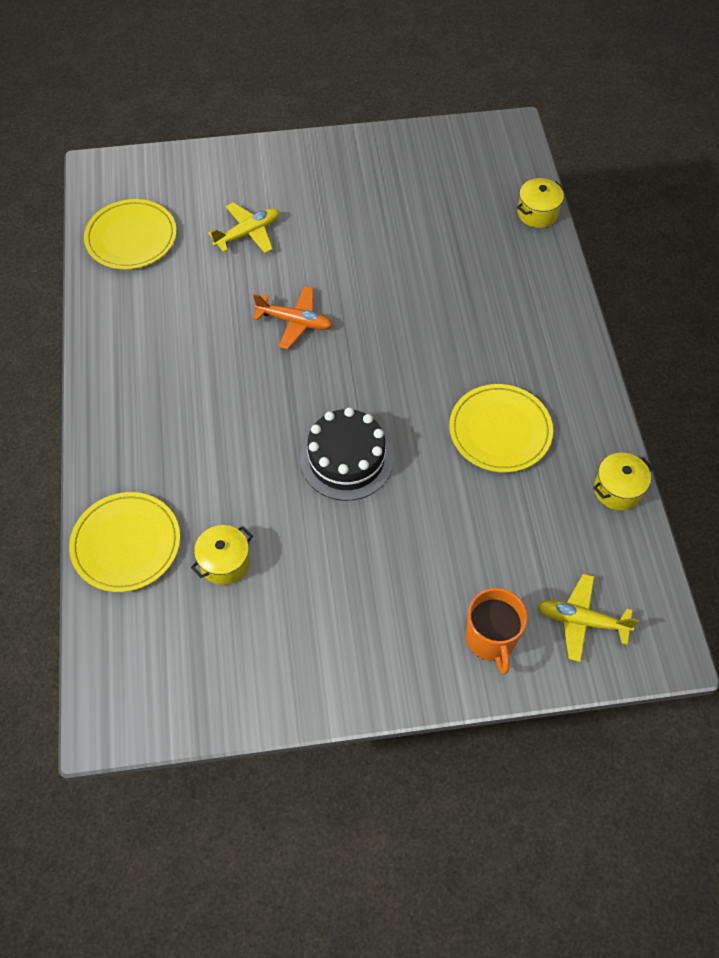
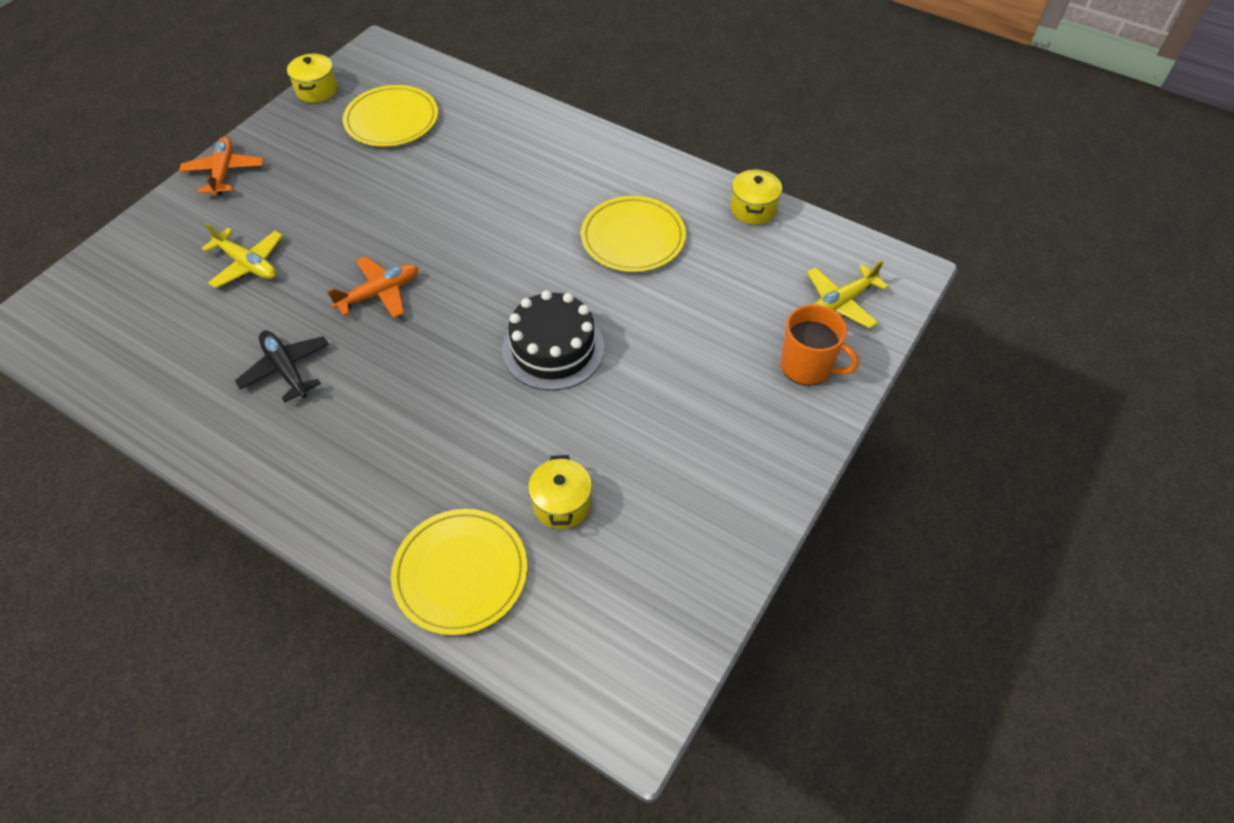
camera: 50 degrees left, 5 degrees down
(131, 237) = (133, 350): yellow plate -> yellow plate (392, 120)
(188, 324) = (286, 369): none -> black plane
(248, 233) = (248, 264): yellow plane -> yellow plane turned 120 degrees clockwise
(308, 153) = (224, 172): none -> orange plane
(537, 213) = (469, 88): yellow pot -> yellow pot (317, 90)

